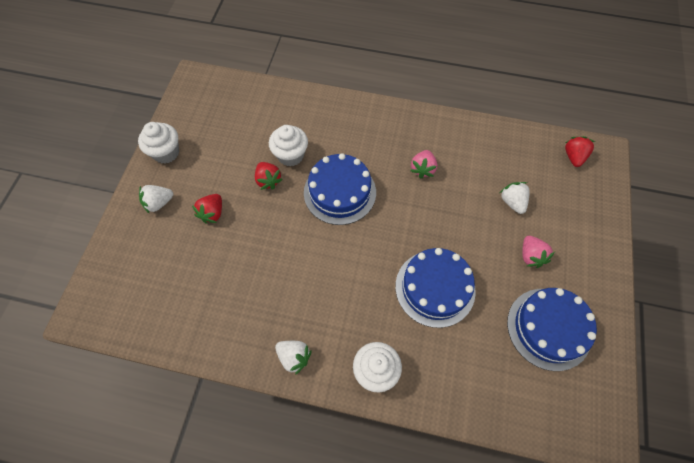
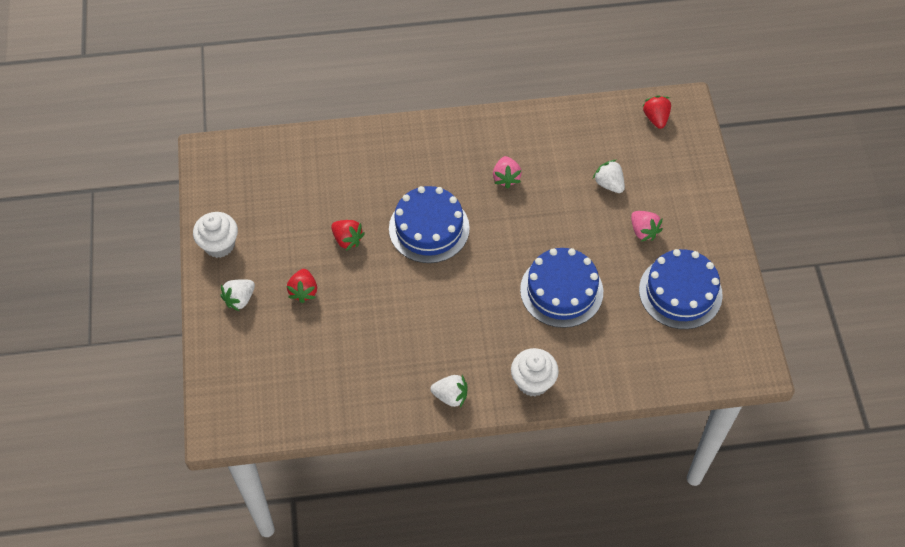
camera: 20 degrees left, 5 degrees down
(290, 155) = (359, 206): white cupcake -> none

